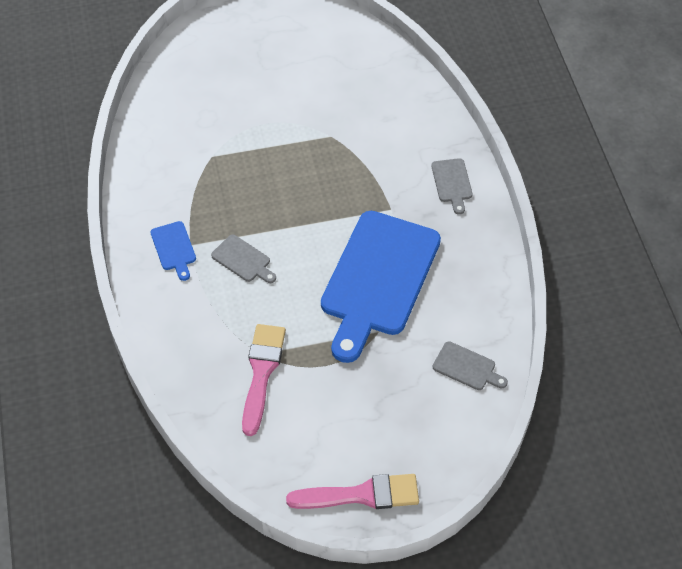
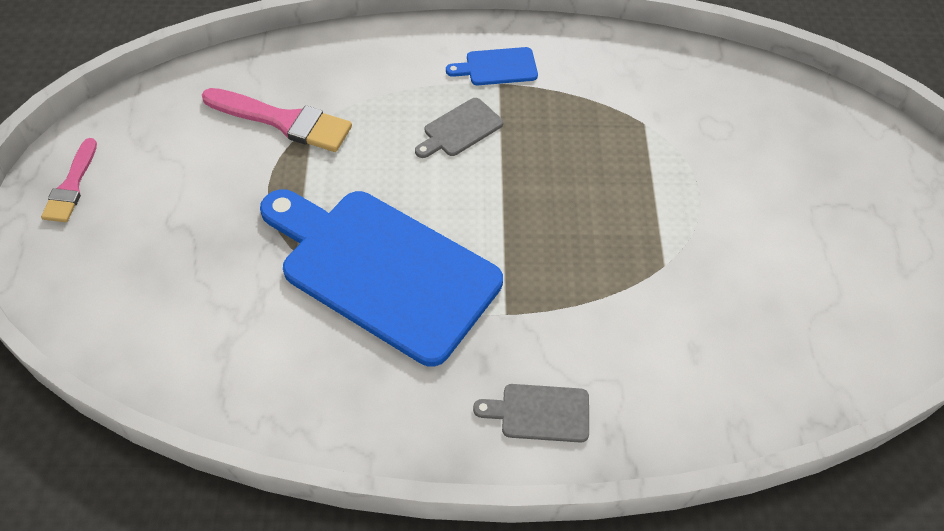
camera: 100 degrees right, 0 degrees up
(361, 495) = (71, 186): pink brush -> pink brush, size x0.64
(467, 367) = (194, 345): grey cutting board -> none

